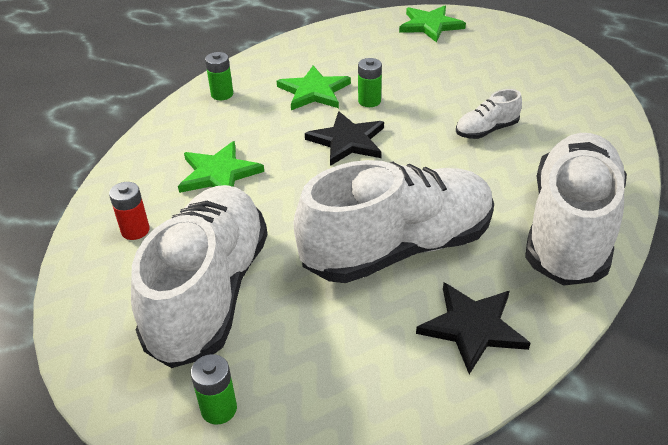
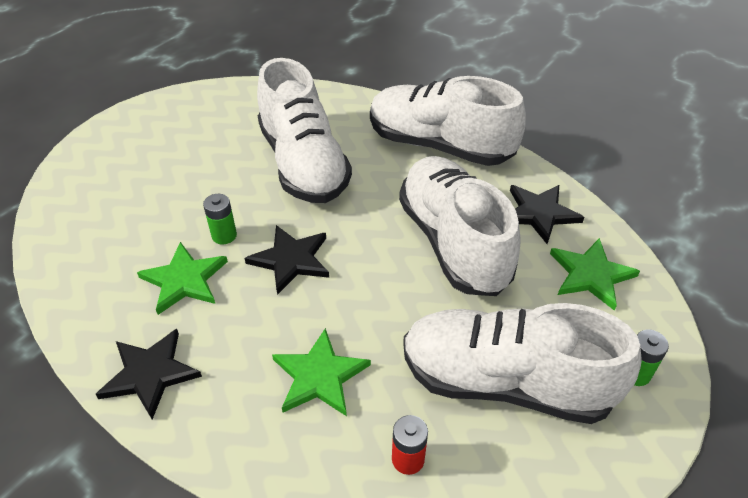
camera: 85 degrees left, 5 degrees up
(222, 94) = (150, 374): green battery -> black star
(430, 25) = (92, 169): green star -> green star (591, 275)
(486, 130) = (303, 164): white shoe -> white shoe, size x2.38

